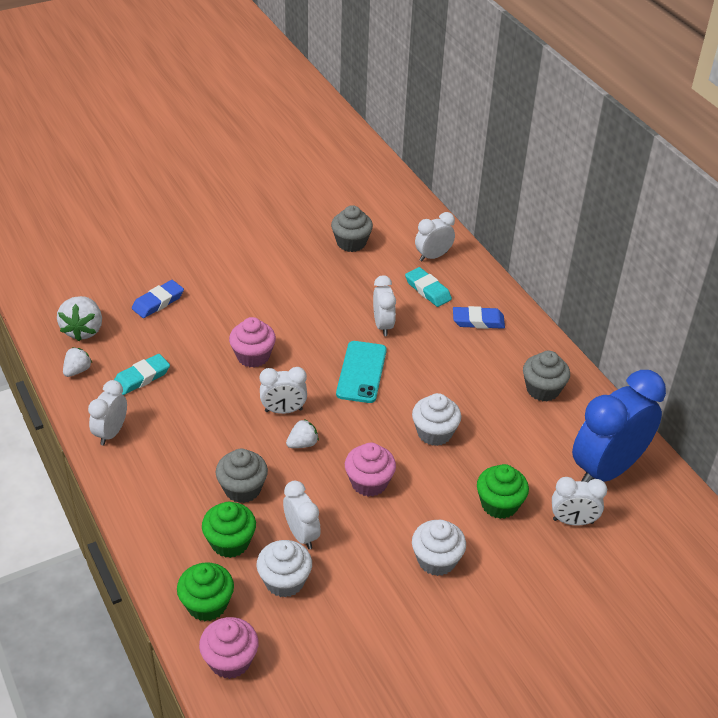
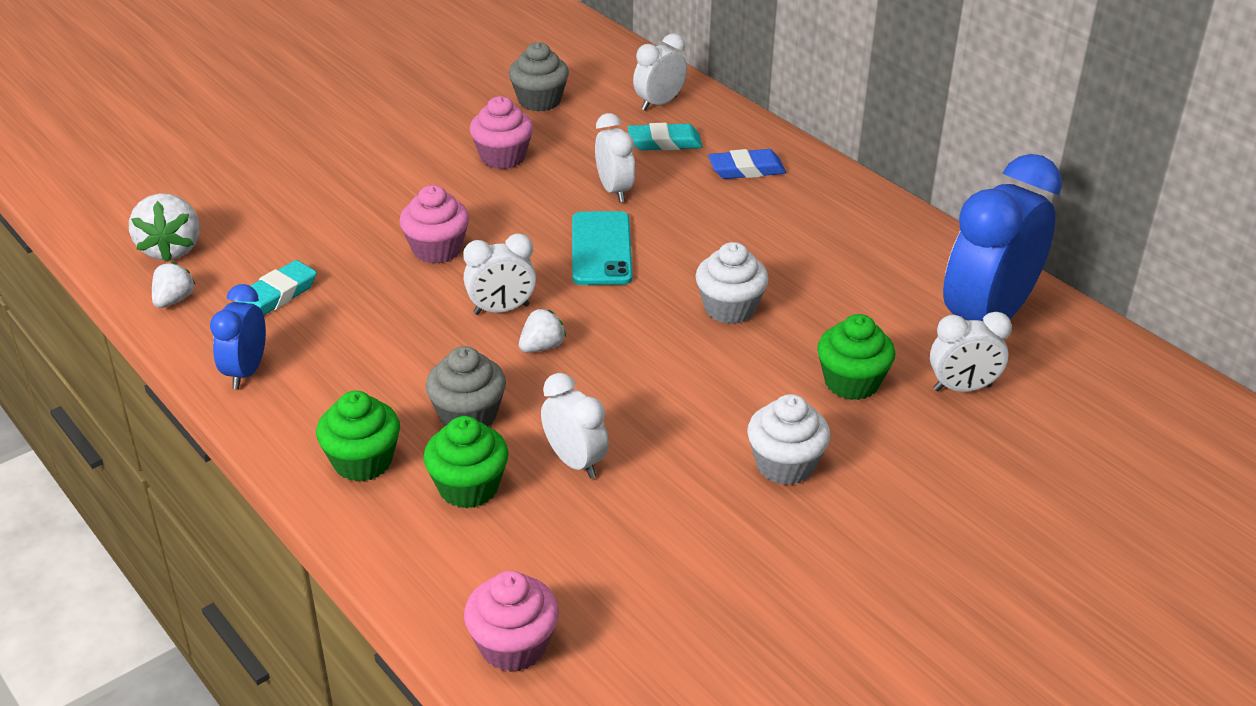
camera: 10 degrees left, 5 degrees down
(111, 433) = (246, 372): white clock -> blue clock
(158, 302) = (277, 201): blue eraser -> none
(207, 604) = (455, 575): green cupcake -> green cupcake (362, 461)
(284, 581) = (567, 526): white cupcake -> none
(369, 483) = (655, 382): pink cupcake -> pink cupcake (502, 157)
(428, 290) = (664, 142): turquoise eraser -> turquoise eraser turned 45 degrees counterclockwise
(543, 389) = (863, 237): grey cupcake -> none

